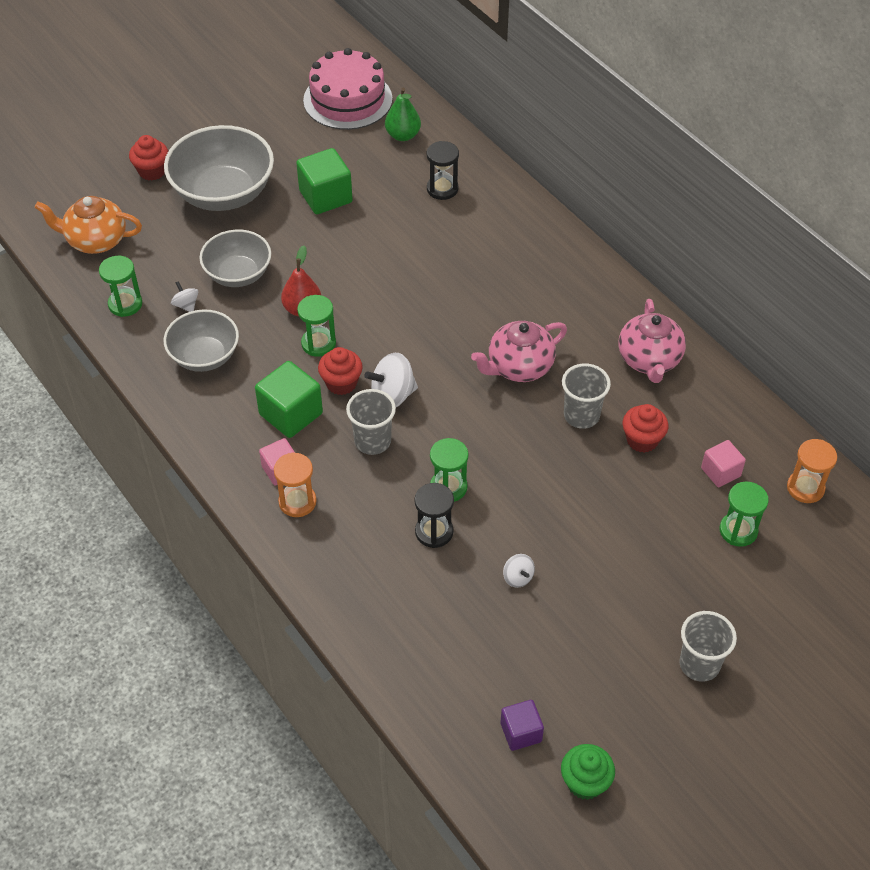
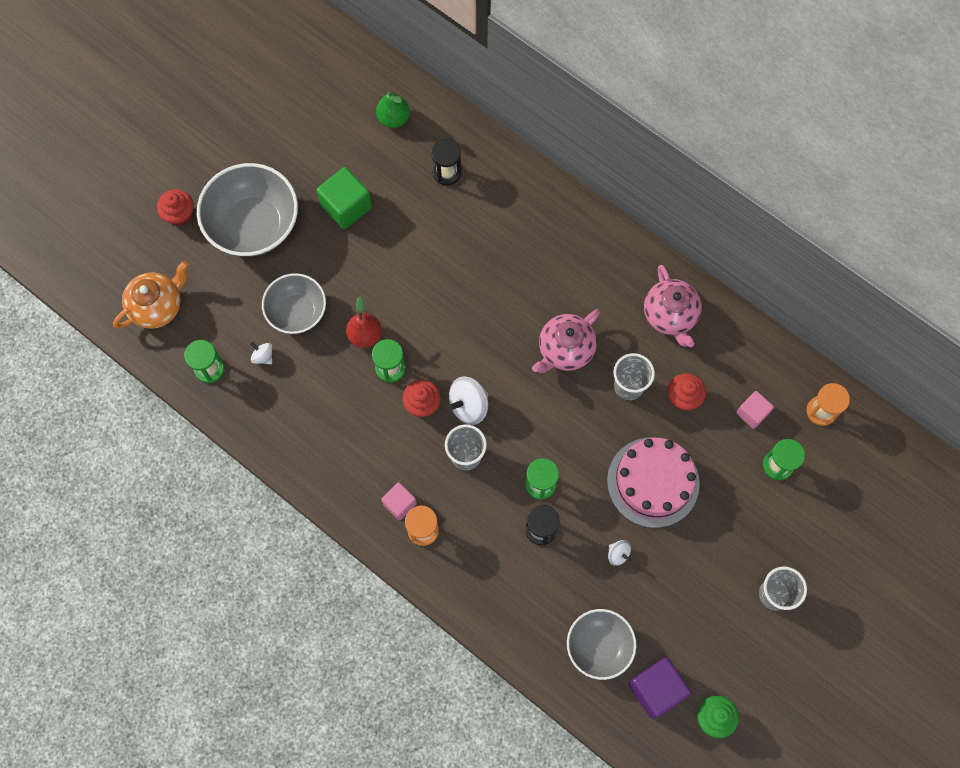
camera: 15 degrees left, 20 degrees up
(96, 240) = (157, 306): orange teapot -> orange teapot turned 150 degrees clockwise
(204, 356) = (297, 406): grey bowl -> grey bowl (599, 646)
(291, 414) = (390, 446): green cube -> none
(348, 99) = (330, 87): pink cake -> pink cake (653, 482)
(521, 732) = (656, 689): purple cube -> purple cube, size x1.64

